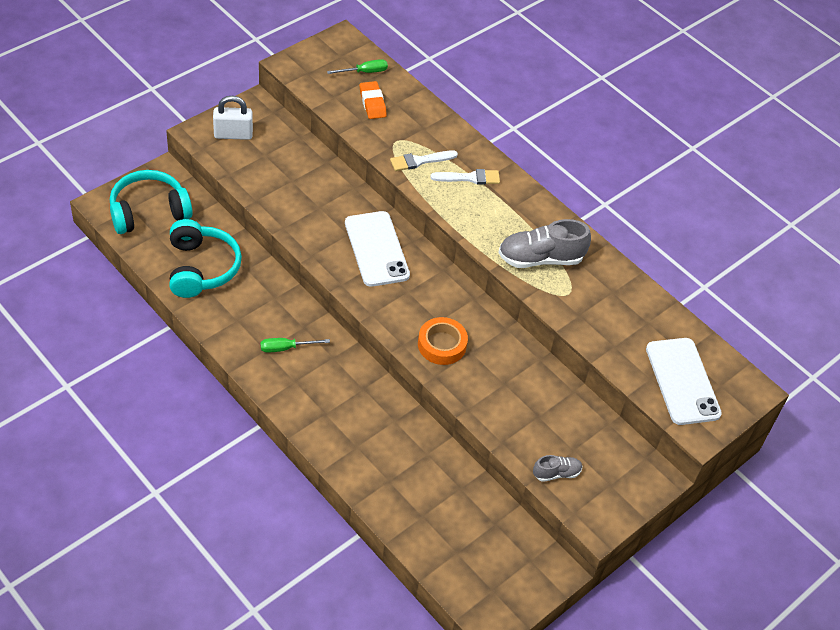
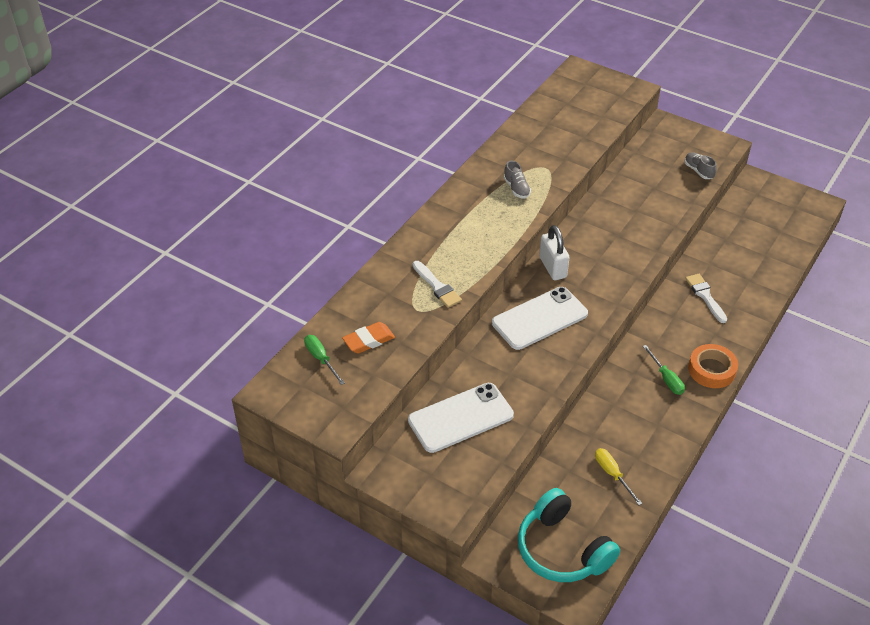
camera: 100 degrees left, 5 degrees down
(201, 268) = (612, 474): turquoise headphones -> yellow screwdriver
(233, 134) = (440, 477): white padlock -> white padlock (552, 267)
(442, 345) = (622, 253): orange tape -> orange tape (711, 370)
(469, 178) = (442, 248): white brush -> white brush (705, 296)
(540, 259) = (516, 188): grey shoe -> grey shoe, size x0.53
(682, 381) = (594, 101): white phone -> white phone (460, 418)

